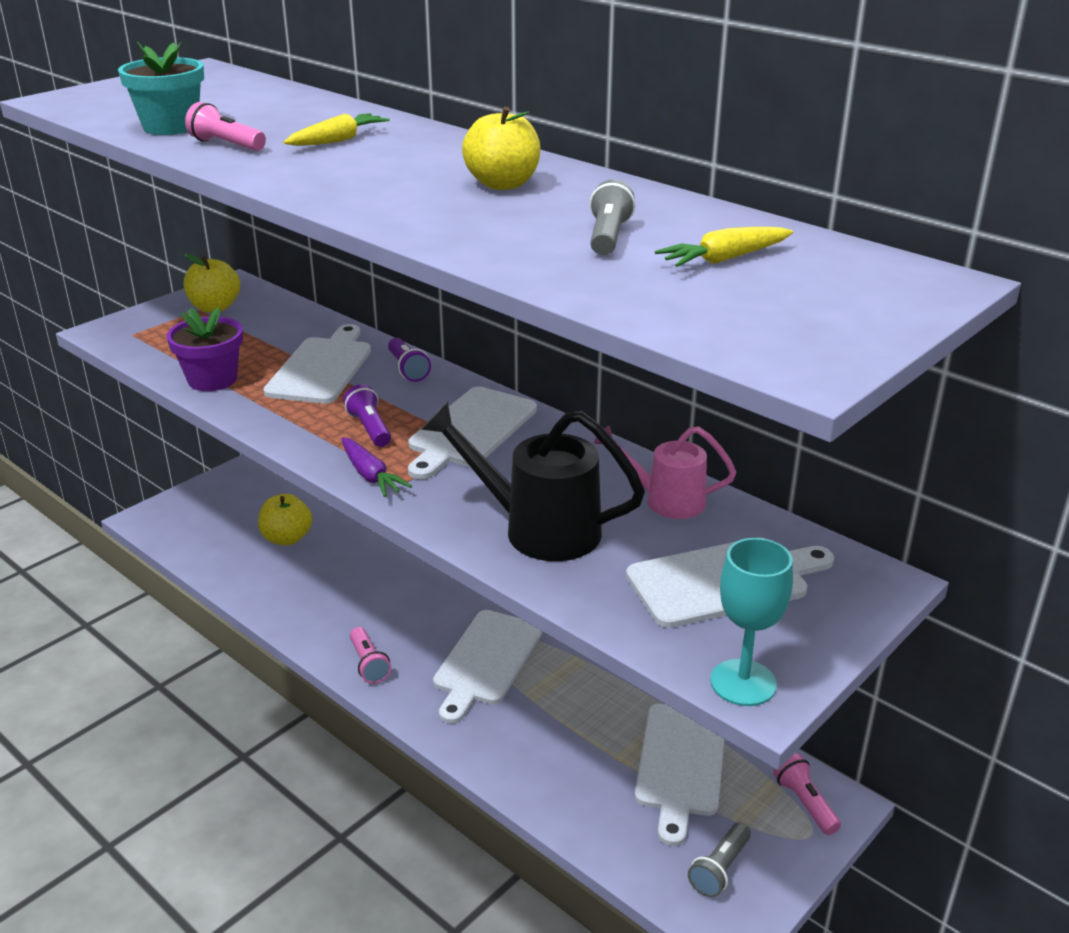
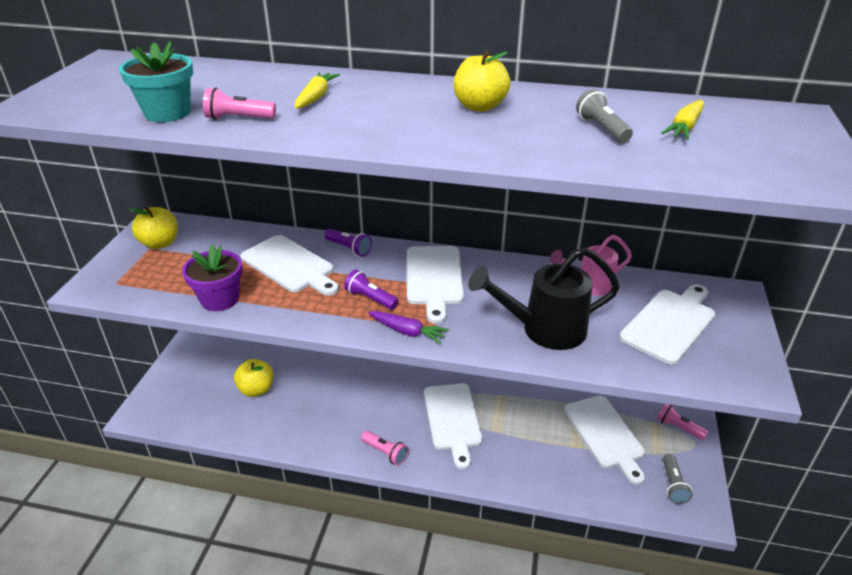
camera: 30 degrees left, 5 degrees up
(322, 368) = (290, 265): white cutting board -> white cutting board turned 150 degrees clockwise
(743, 683) = (743, 380): turquoise goblet -> none

